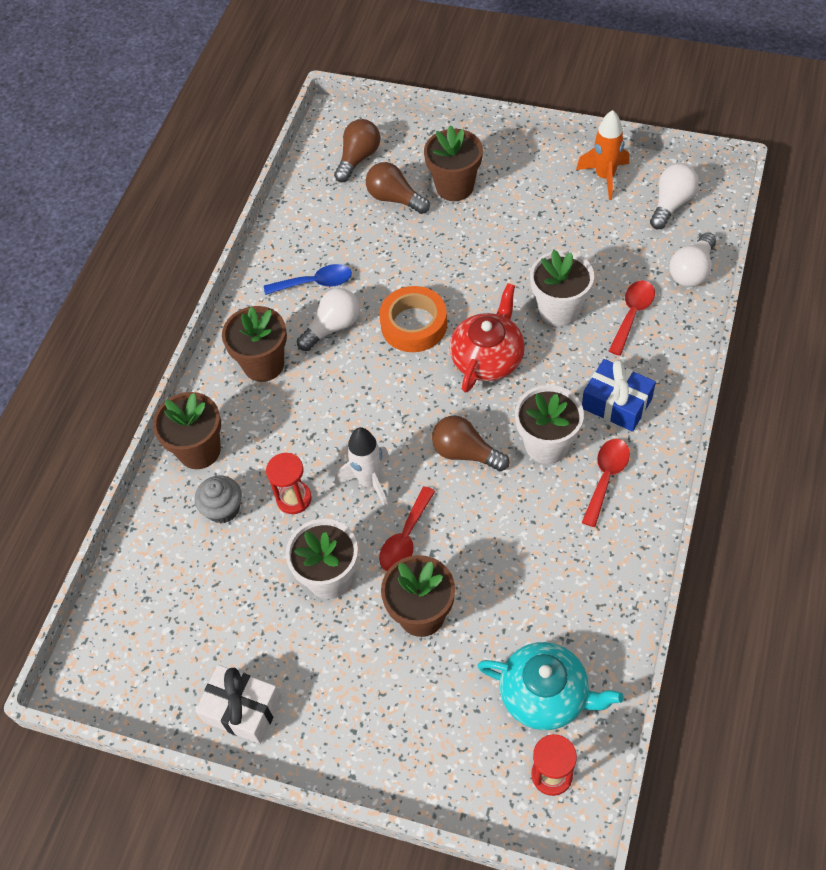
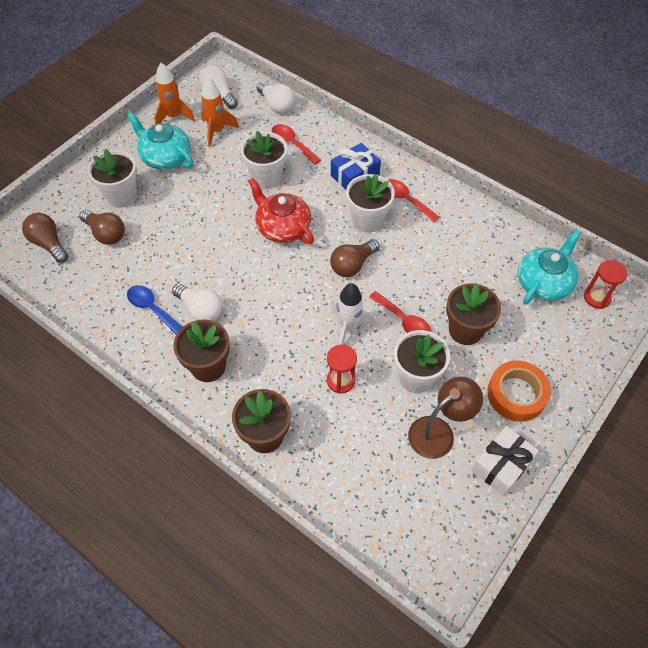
camera: 75 degrees left, 0 degrees up
(223, 508) = (327, 432): grey cupcake -> none
(263, 625) = (439, 432): none -> brown lamp
(315, 283) = (152, 308): blue spoon -> blue spoon turned 60 degrees counterclockwise
(333, 327) = (201, 309): white light bulb -> white light bulb turned 150 degrees clockwise
(395, 198) = (106, 234): brown light bulb -> brown light bulb turned 105 degrees counterclockwise
(414, 325) = (229, 259): orange tape -> orange tape (516, 394)
(454, 187) = (122, 196): brown flower pot -> white flower pot
(535, 198) = (165, 157): none -> turquoise teapot
(606, 229) = (217, 131): none -> orange rocket

